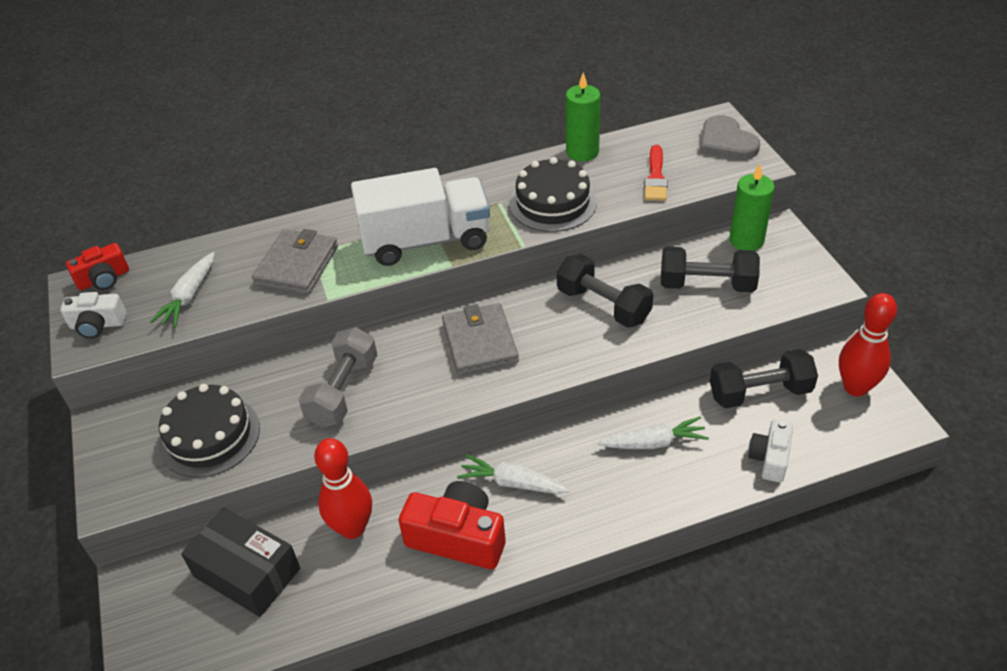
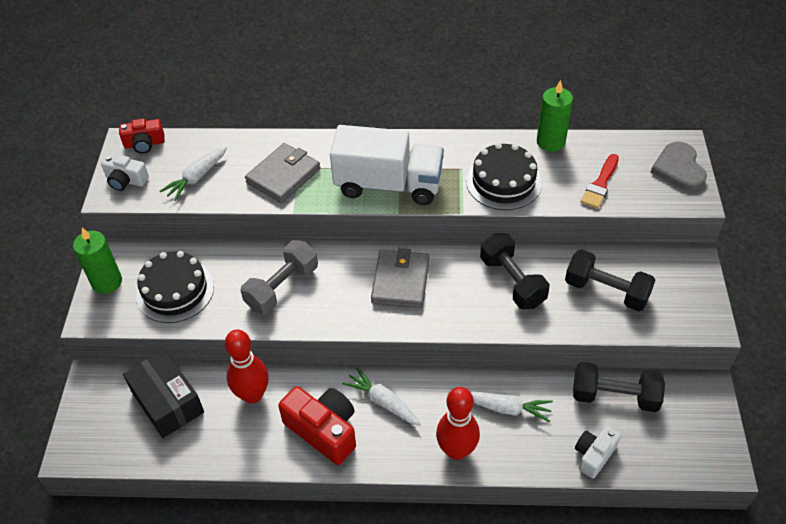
camera: 20 degrees right, 5 degrees up
(746, 240) = (661, 261): green candle -> green candle (107, 282)
(855, 387) = (699, 420): red bowling pin -> red bowling pin (456, 450)

